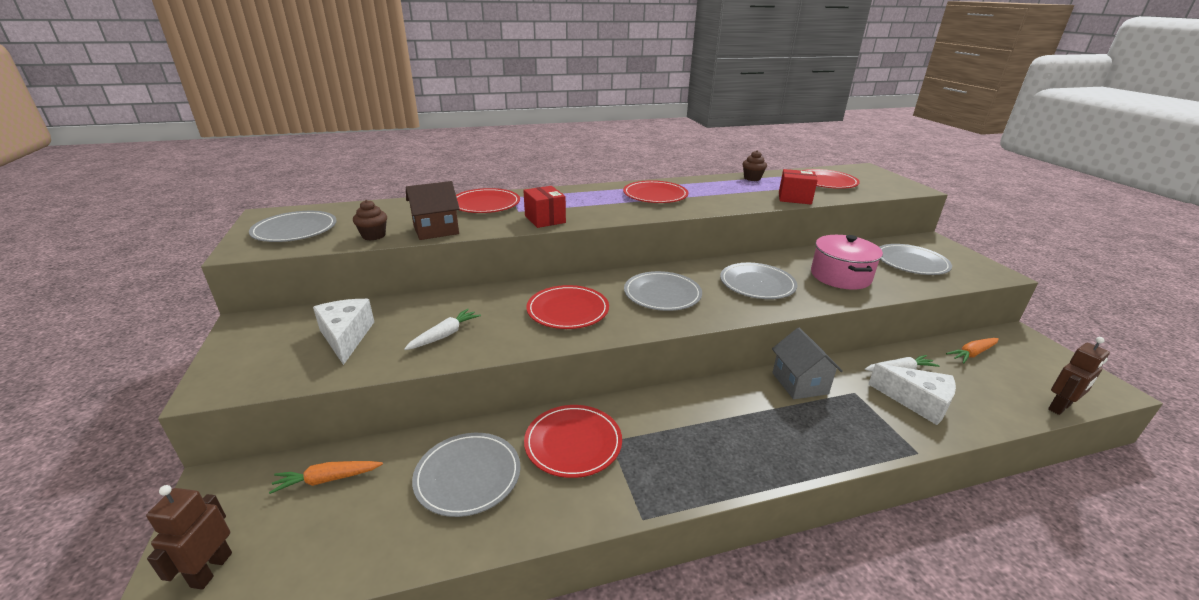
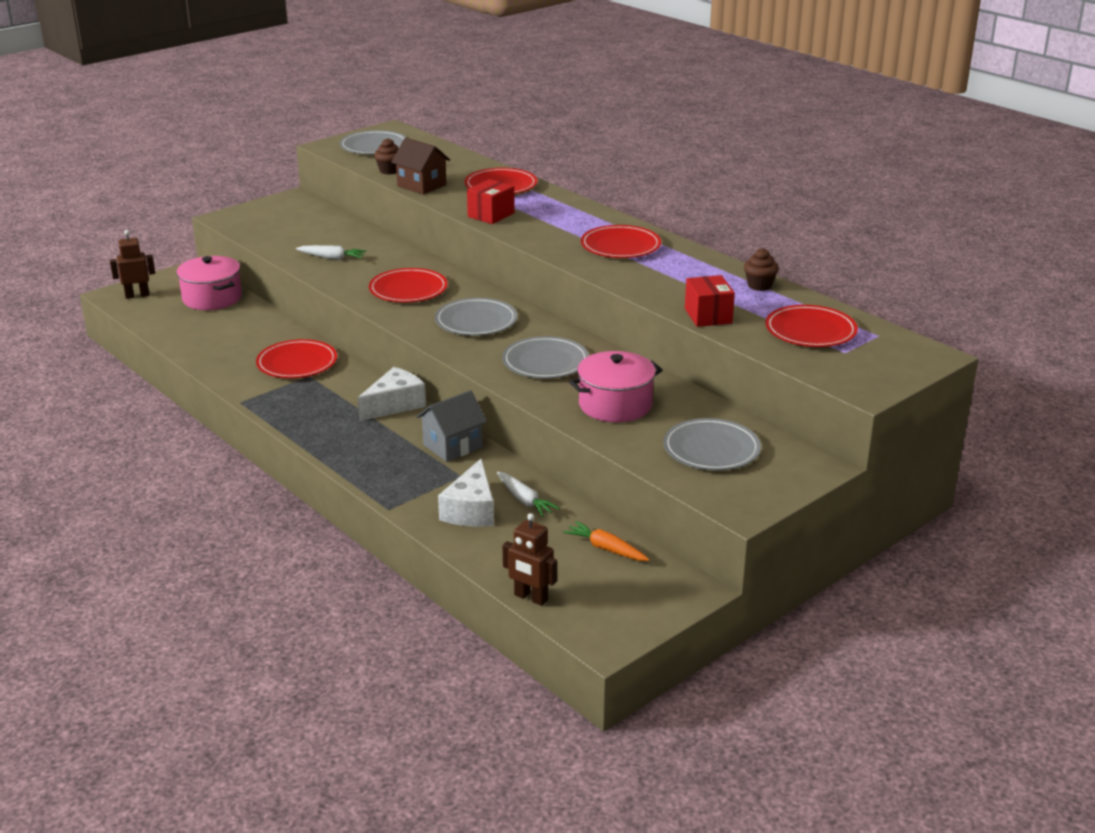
camera: 65 degrees right, 0 degrees up
(328, 479) = (212, 298): orange carrot -> pink pot
(346, 337) = (304, 230): white cheese -> white cheese (394, 405)
(468, 476) = (241, 337): grey plate -> none

